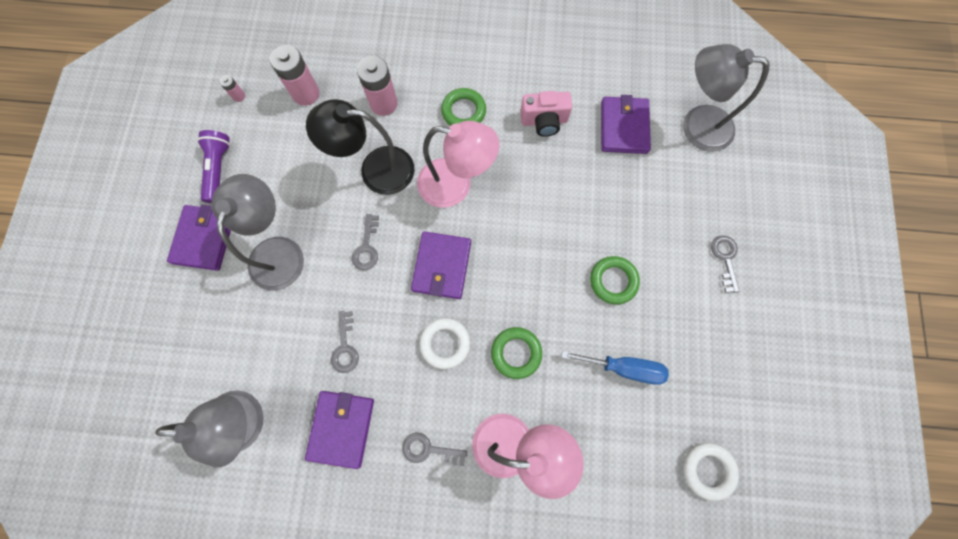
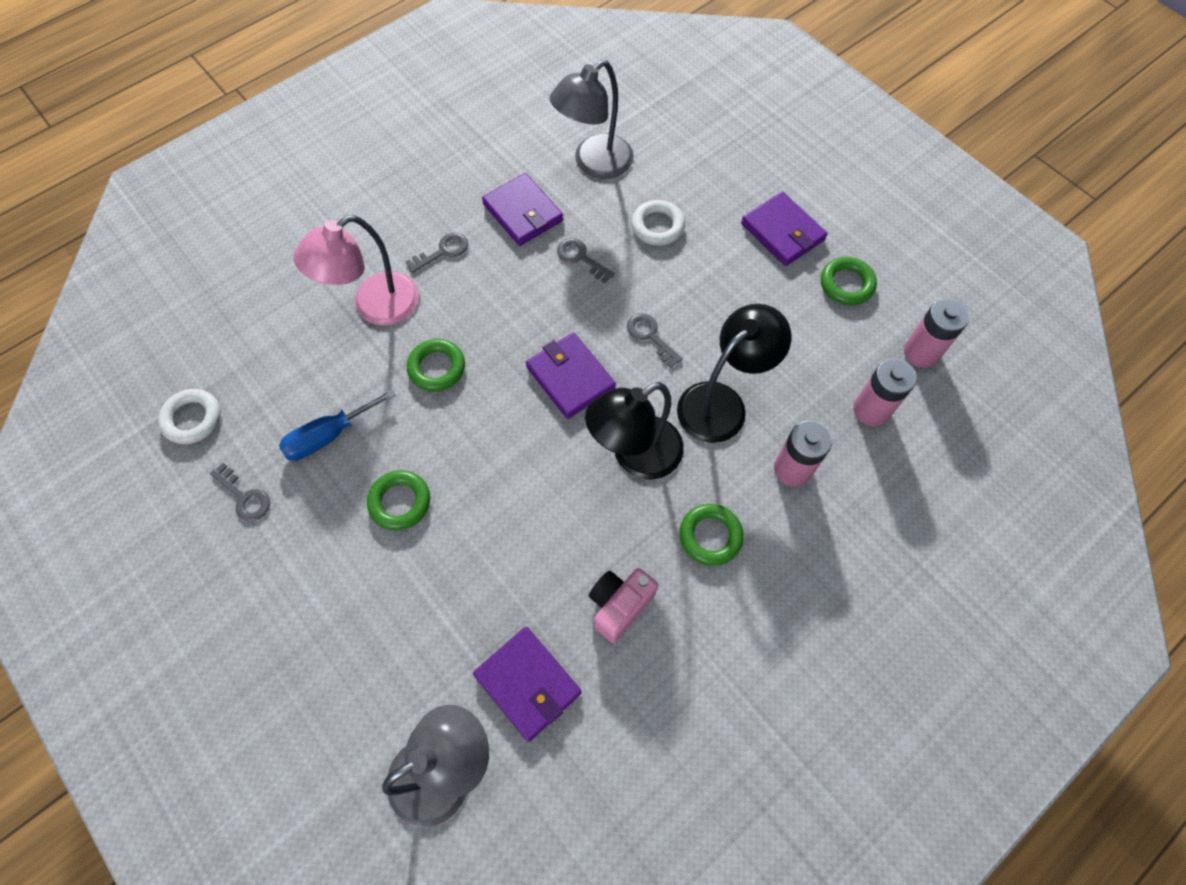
camera: 135 degrees right, 10 degrees down
(218, 169) = (846, 284): purple flashlight -> green ring
(239, 96) = (921, 352): pink battery -> pink battery, size x2.13
(279, 251) = (715, 273): grey lamp -> none
(445, 343) = (504, 325): white ring -> white ring (657, 226)
(456, 185) = (635, 456): pink lamp -> black lamp
(725, 258) = (298, 628): grey key -> grey key (244, 497)

